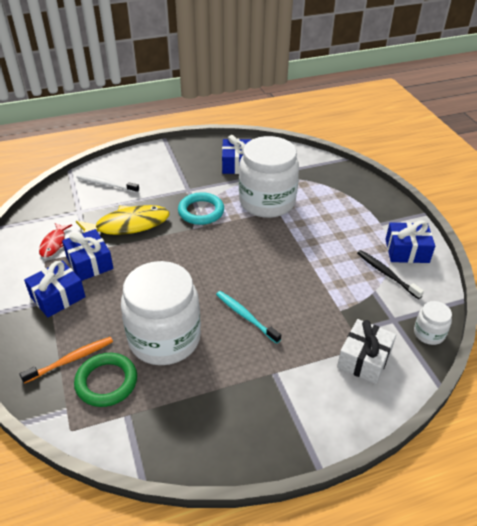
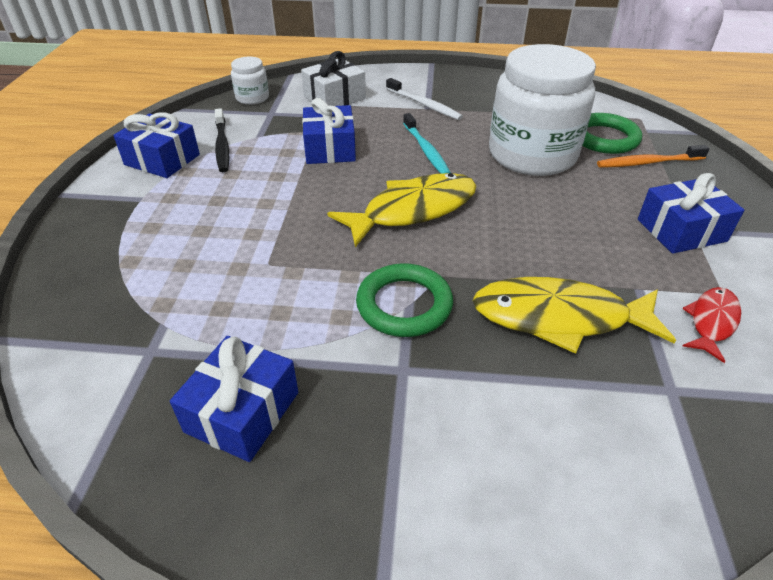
camera: 155 degrees left, 0 degrees up
(89, 263) = (635, 266): blue gift -> blue gift (330, 148)
(106, 184) = (605, 460): white toothbrush -> white toothbrush (424, 105)
(201, 211) = (404, 305): turquoise ring -> green ring
(225, 262) = (413, 210): none -> yellow fish
(267, 202) = (268, 286): white jar -> none

